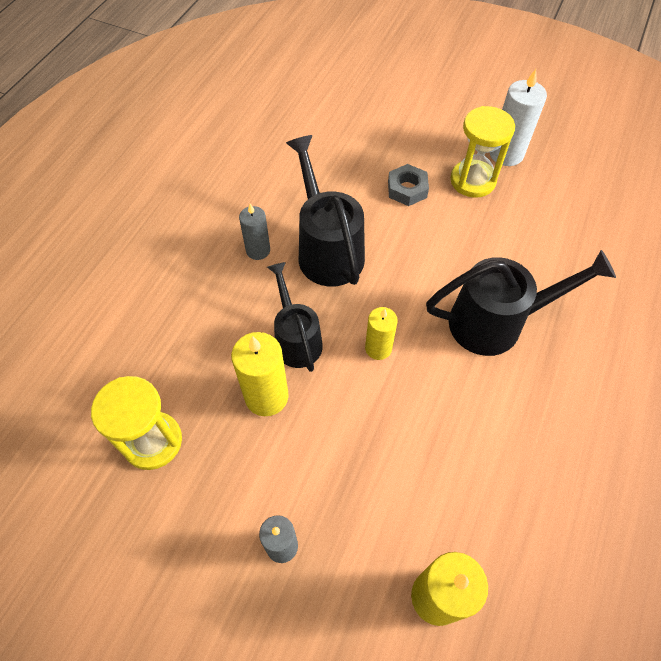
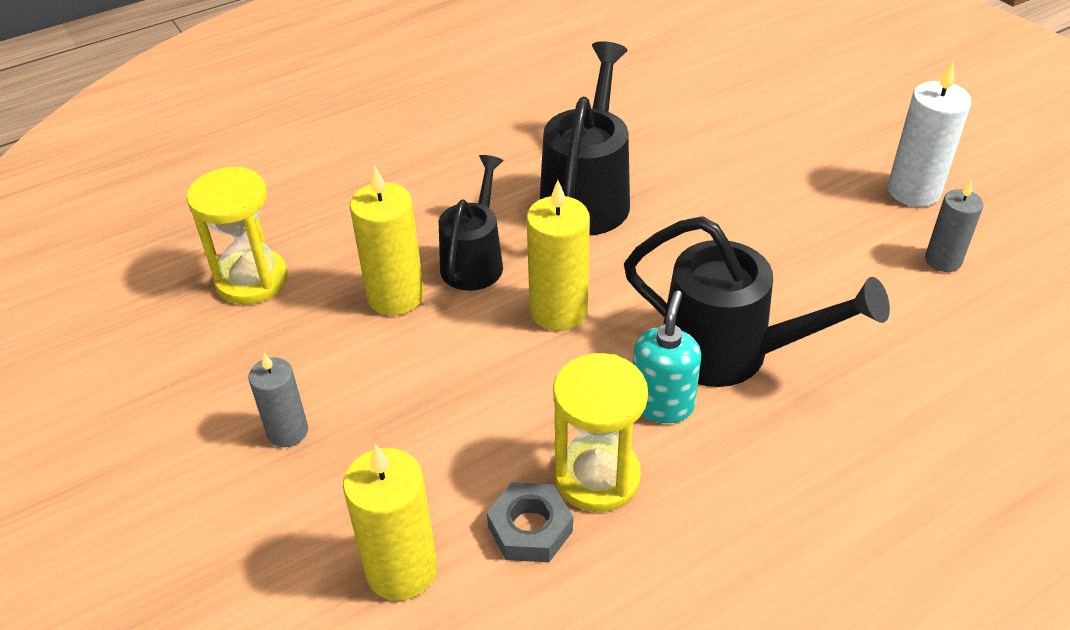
camera: 35 degrees right, 15 degrees down
(258, 250) = (509, 165): grey candle -> grey candle (943, 260)
(378, 348) = (558, 311): yellow candle -> yellow candle, size x1.56
(407, 189) = (741, 176): grey nut -> grey nut (530, 528)
(472, 181) = (838, 200): yellow hourglass -> yellow hourglass (597, 476)
(488, 381) = (662, 404): none -> turquoise soap dispenser

